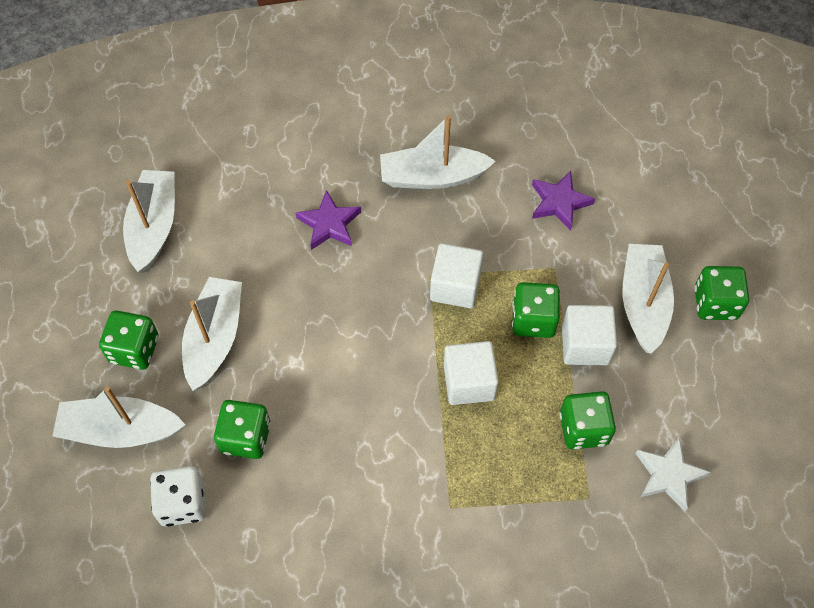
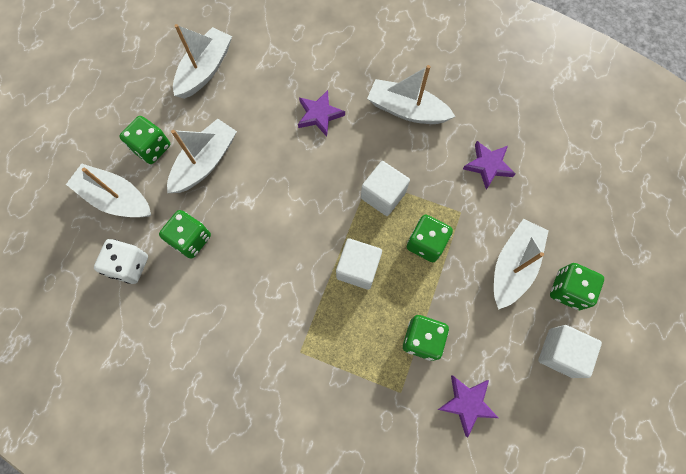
camera: 25 degrees right, 10 degrees up
(585, 345) = (454, 278): white cube -> white cube (560, 353)
(668, 475) = (467, 403): white star -> purple star

